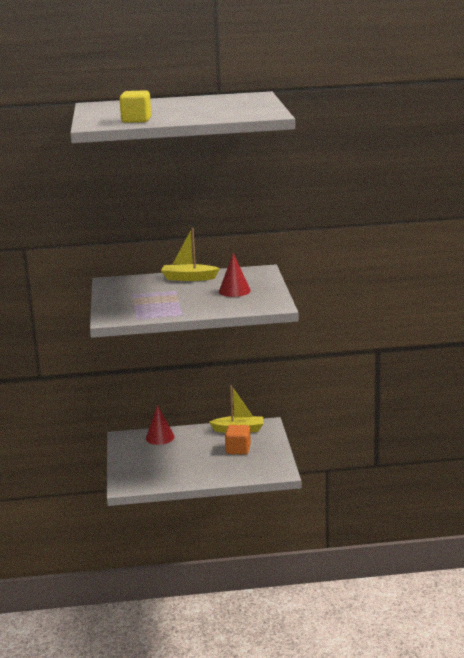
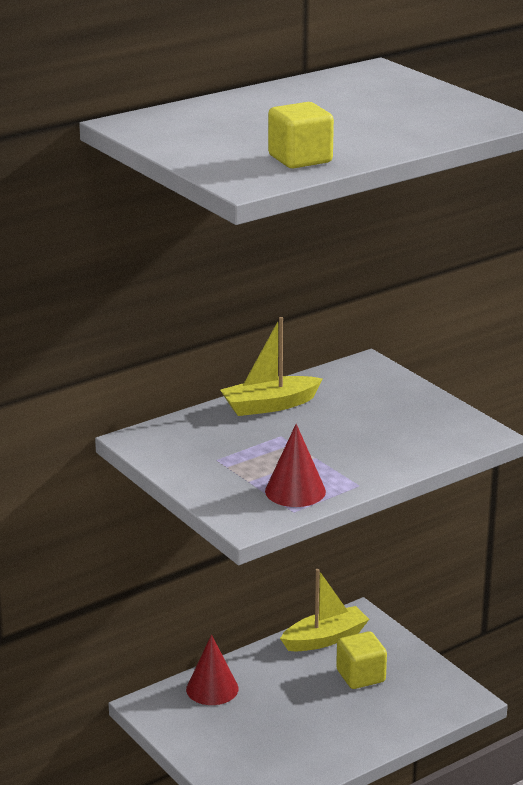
camera: 30 degrees left, 5 degrees up
(234, 291) = (379, 417): red cone -> red cone (295, 491)
(238, 449) = (360, 676): orange cube -> yellow cube

